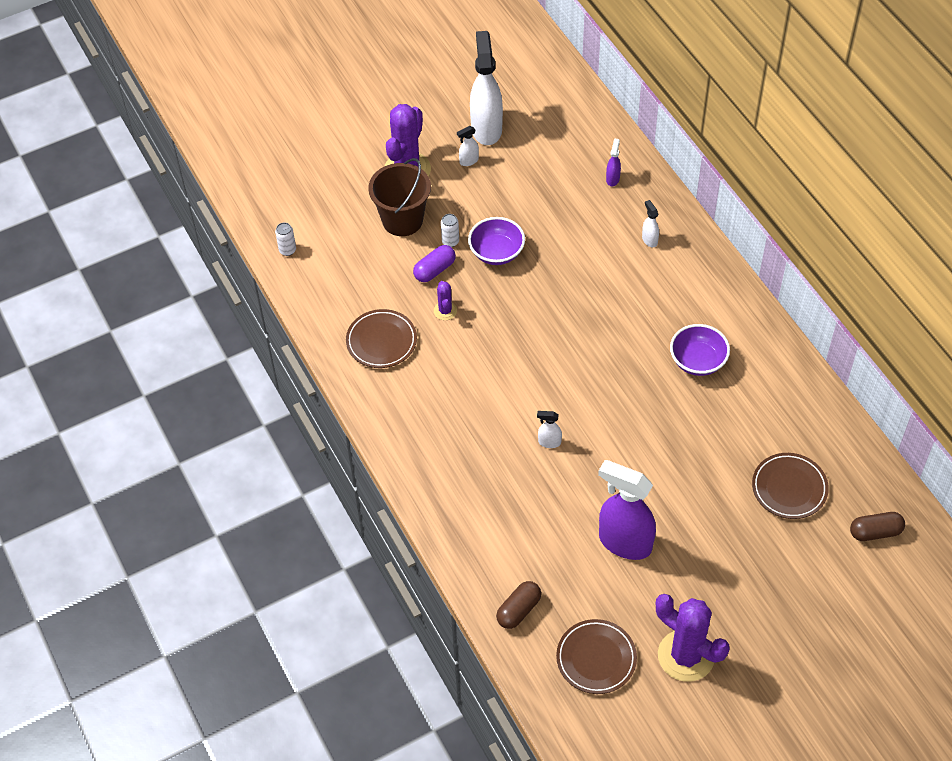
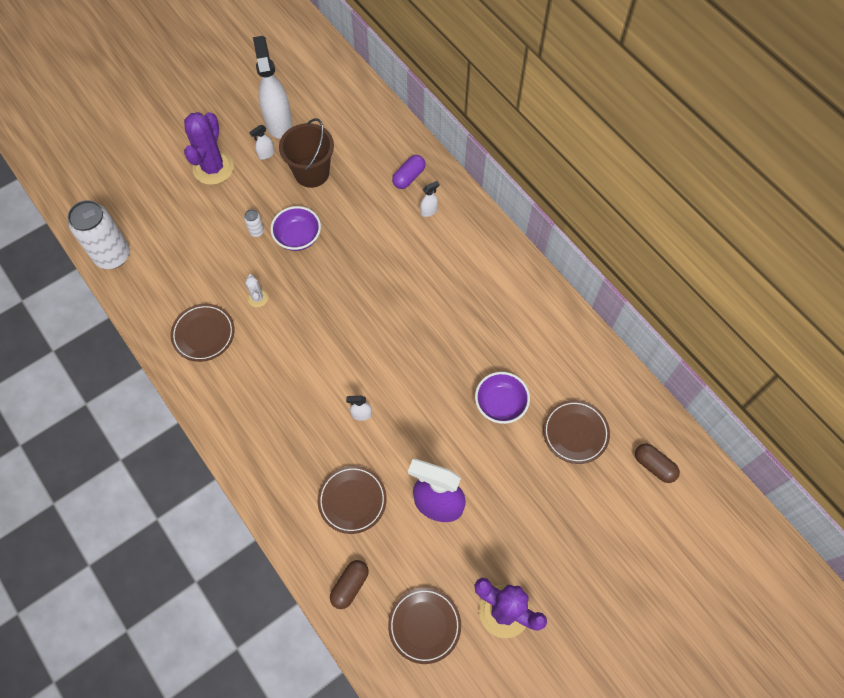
camera: 10 degrees left, 10 degrees up
(287, 250) = (112, 255): white can -> white can, size x2.42
(402, 220) = (213, 216): brown bucket -> brown bucket (312, 173)
(434, 270) = (245, 260): purple capsule -> purple capsule (409, 177)
(445, 311) = (258, 298): purple cactus -> white cactus
(530, 527) = (352, 500): none -> brown plate
(612, 179) = (391, 158): purple spray bottle -> none
(649, 240) = (429, 211): white spray bottle -> white spray bottle turned 90 degrees clockwise
(697, 361) = (482, 320): purple bowl -> purple bowl (500, 404)
(875, 532) = (654, 466): brown capsule -> brown capsule turned 60 degrees clockwise

